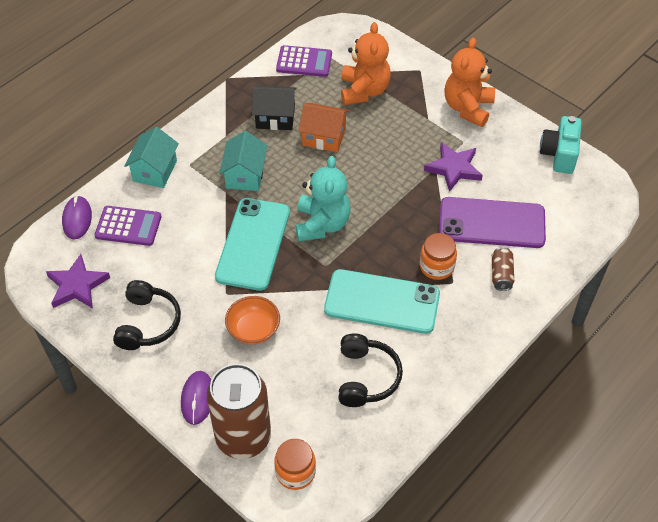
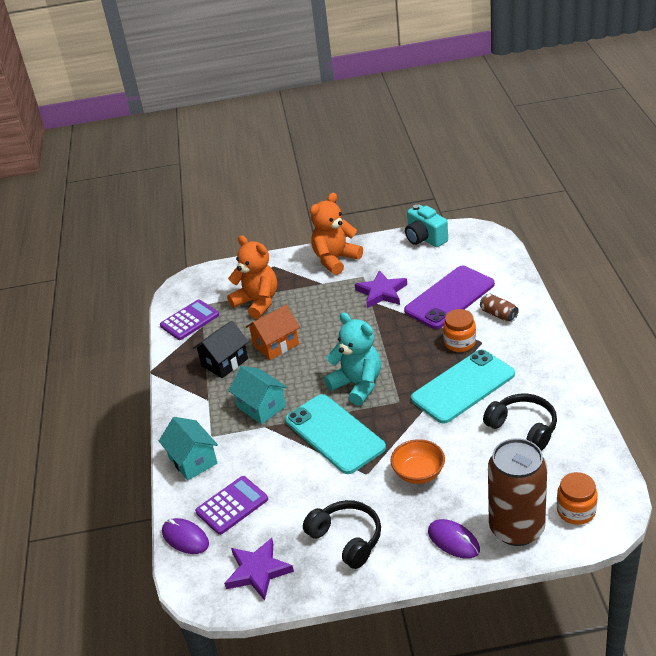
camera: 45 degrees left, 15 degrees down
(467, 108) = (335, 260): orange teddy bear -> orange teddy bear turned 75 degrees clockwise

